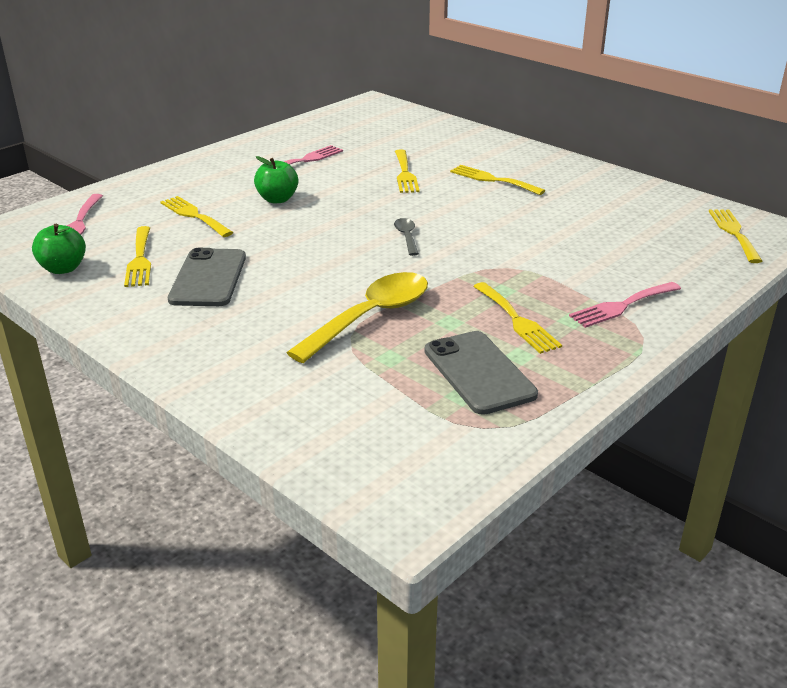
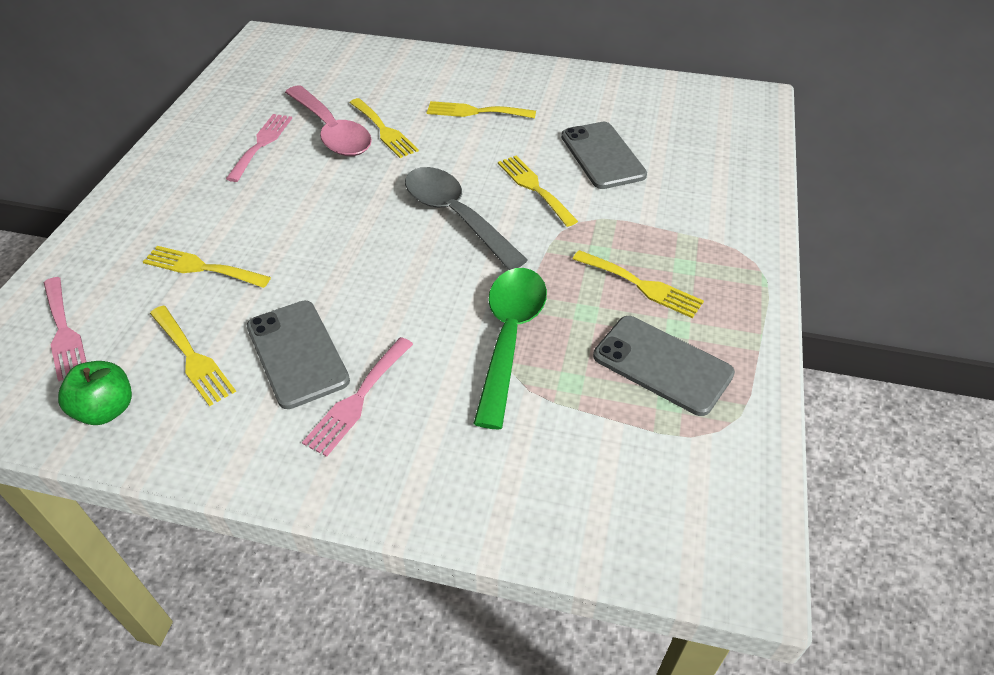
camera: 30 degrees left, 15 degrees up
(277, 199) = (278, 211): green apple -> none
(364, 165) = (331, 132): none -> pink spoon
(370, 317) = (510, 338): yellow spoon -> green spoon
(406, 237) = (456, 216): grey spoon -> grey spoon, size x2.19
(575, 232) = (602, 156): none -> grey phone
(622, 306) = (710, 232): pink fork -> pink fork (357, 399)
(733, 233) = (726, 111): yellow fork -> yellow fork (534, 187)

